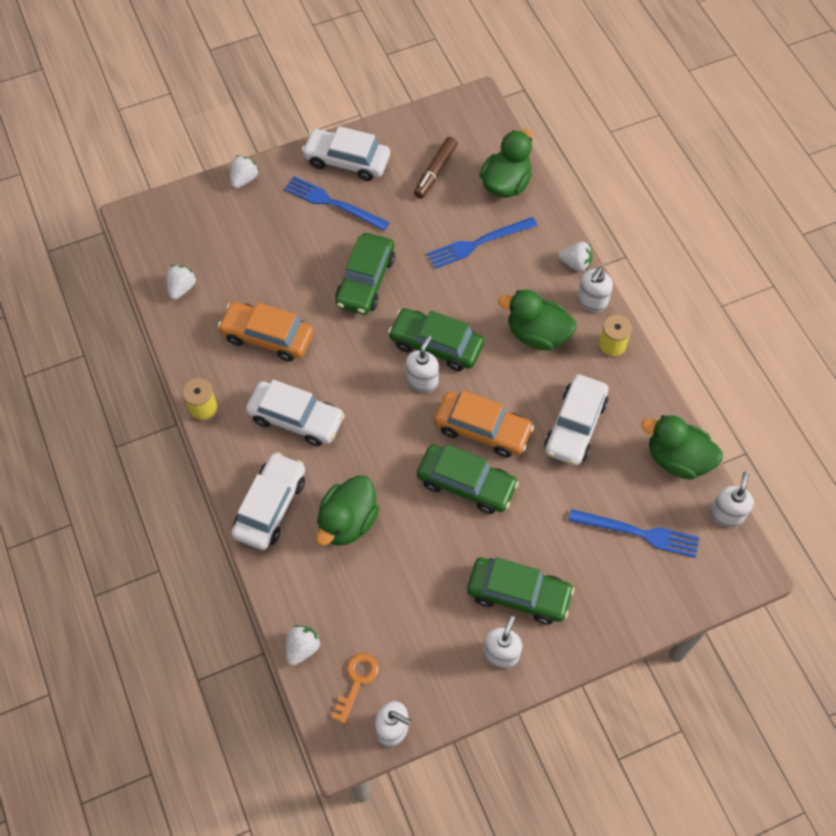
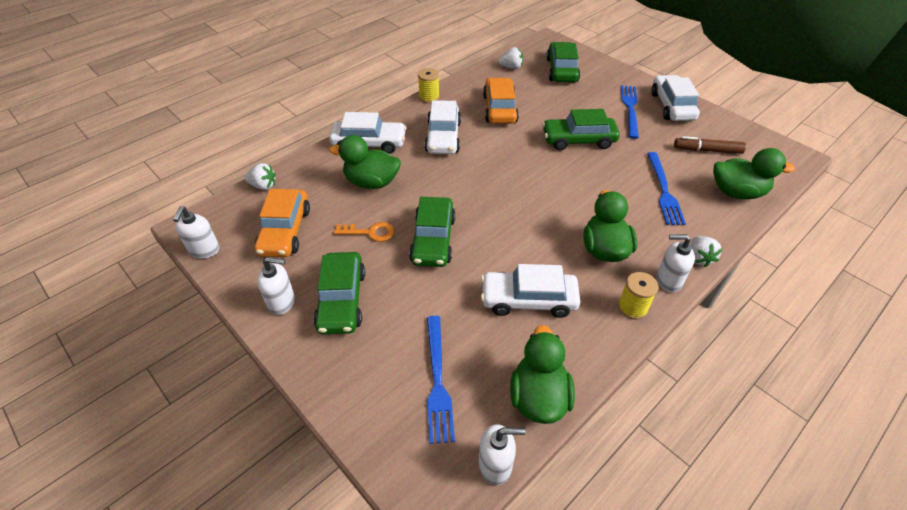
camera: 70 degrees right, 15 degrees down
(244, 179) = (613, 69): white strawberry -> none
(357, 681) = (241, 220): orange key -> orange key (370, 232)
(422, 381) = (512, 191): white soap dispenser -> none
(436, 345) = (550, 190): green car -> green car (562, 70)
(478, 243) = (664, 190): blue fork -> blue fork turned 135 degrees counterclockwise
(482, 429) = (489, 237): orange car -> orange car (285, 231)

